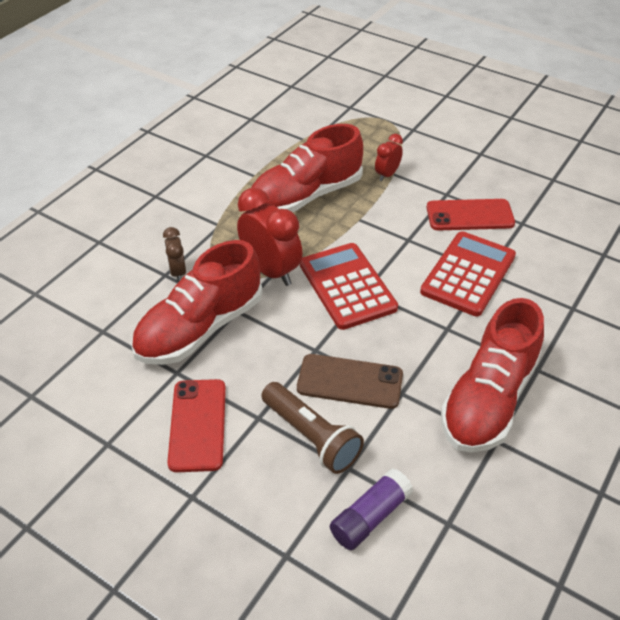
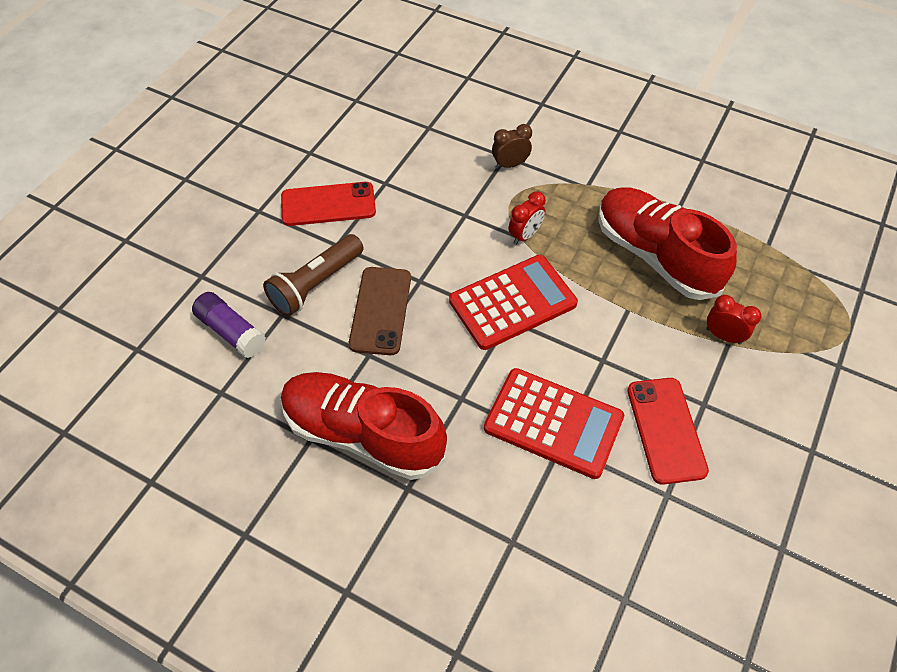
camera: 85 degrees right, 10 degrees up
(200, 328) = (439, 191): red shoe -> none
(271, 271) = (525, 235): red clock -> red clock, size x0.54

